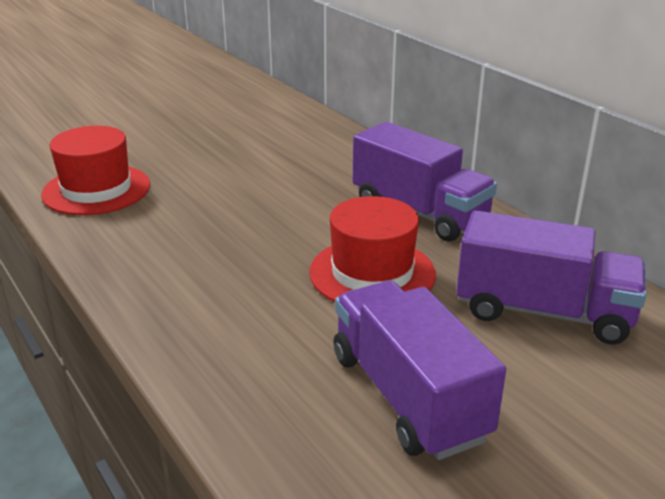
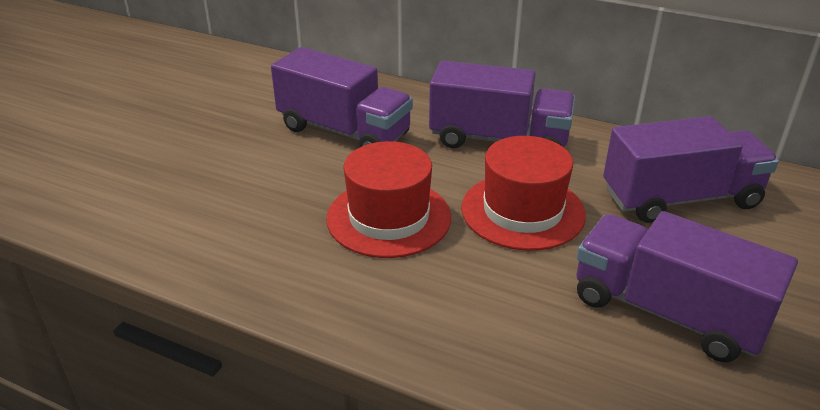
camera: 30 degrees left, 5 degrees up
(96, 190) = (161, 214): red hat -> red hat (389, 217)
(292, 170) = (344, 131): none -> purple truck

